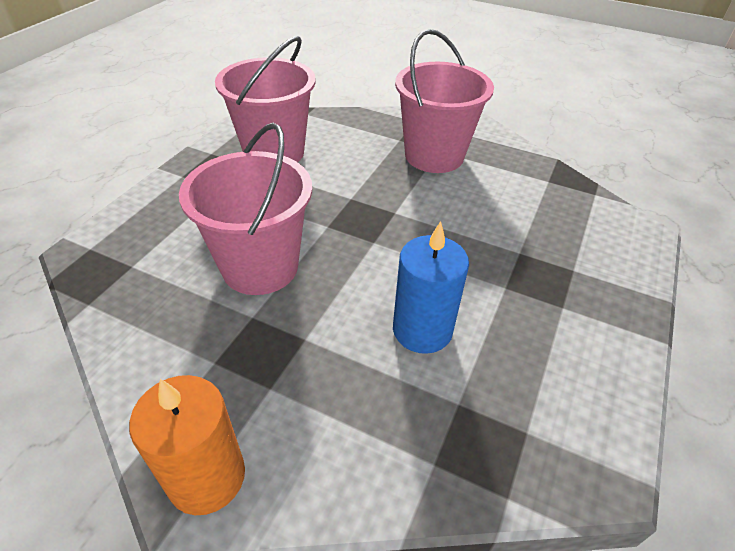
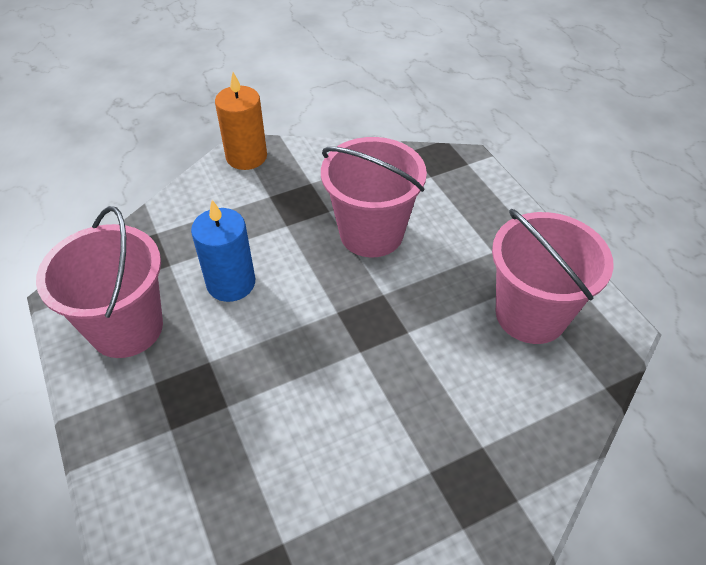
camera: 130 degrees right, 5 degrees up
(434, 156) = (422, 456): pink bucket -> pink bucket (126, 327)

